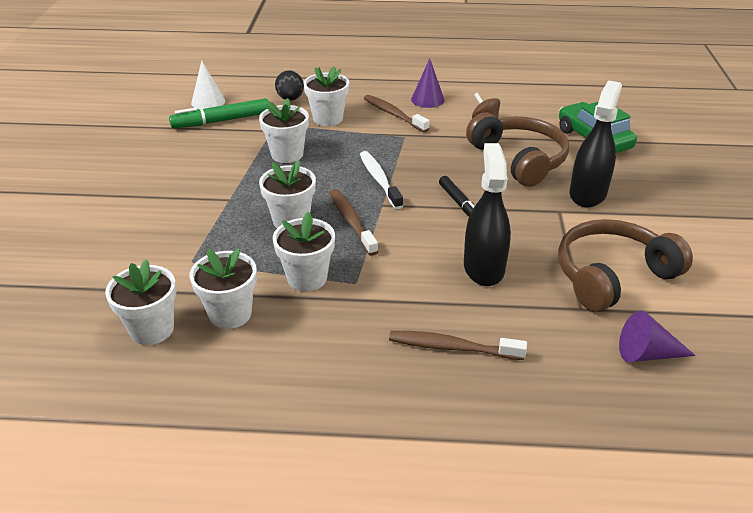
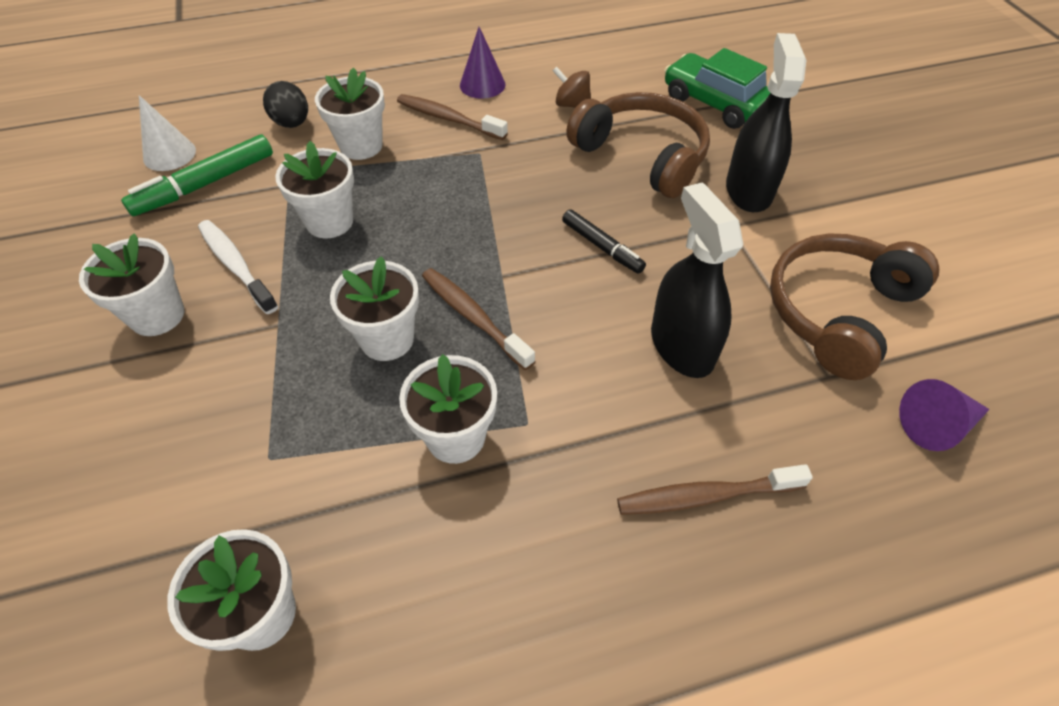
camera: 20 degrees left, 15 degrees up
(230, 314) = (372, 541): white flower pot -> white flower pot (157, 315)
(379, 180) = (479, 234): white toothbrush -> white toothbrush (236, 265)

